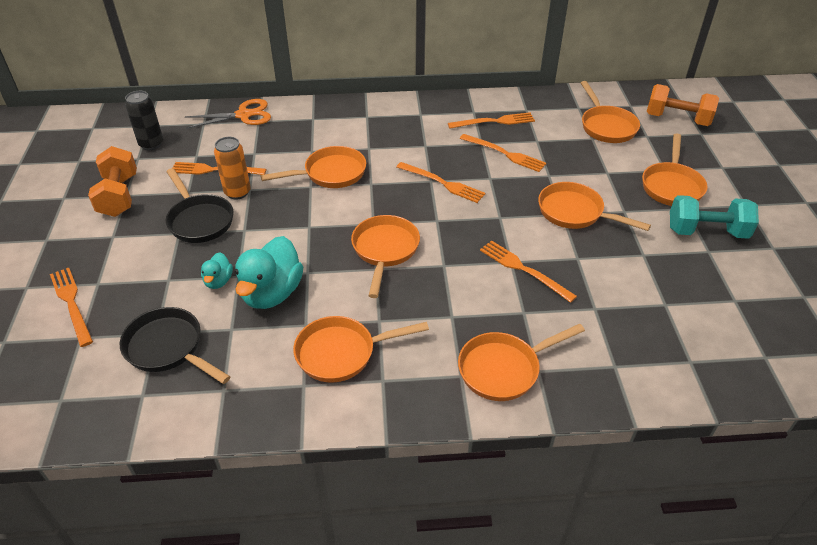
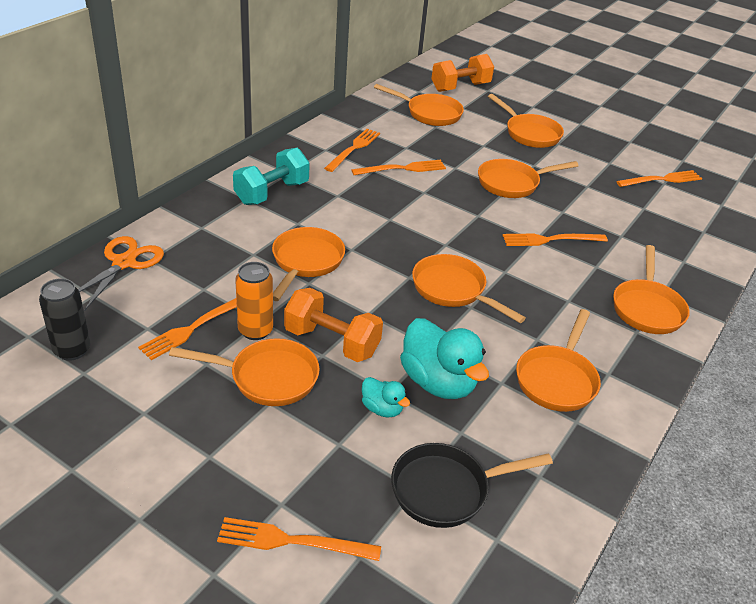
camera: 55 degrees left, 5 degrees down
(119, 196) = (138, 419): orange dumbbell -> orange dumbbell (332, 342)
(199, 220) = (267, 377): black pan -> orange pan
(442, 183) = (401, 216): orange fork -> orange fork (661, 180)
(706, 232) = (590, 151): turquoise dumbbell -> turquoise dumbbell (272, 193)

